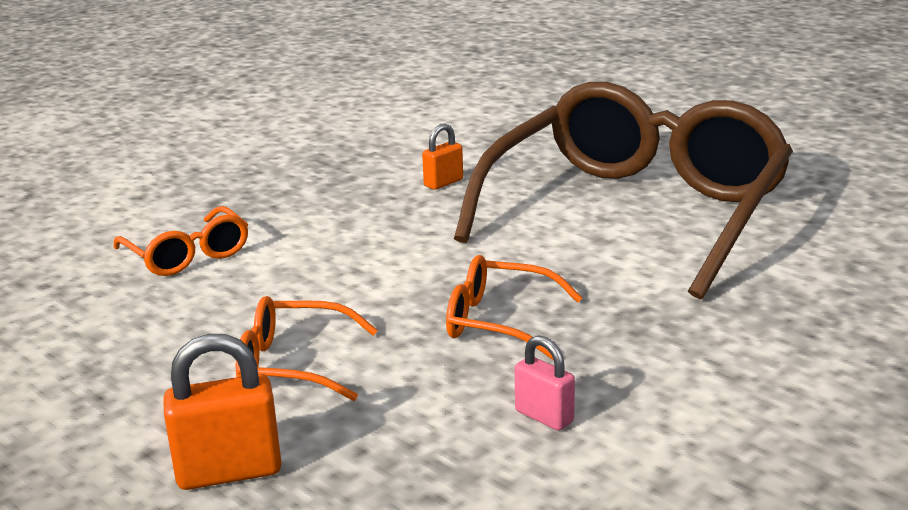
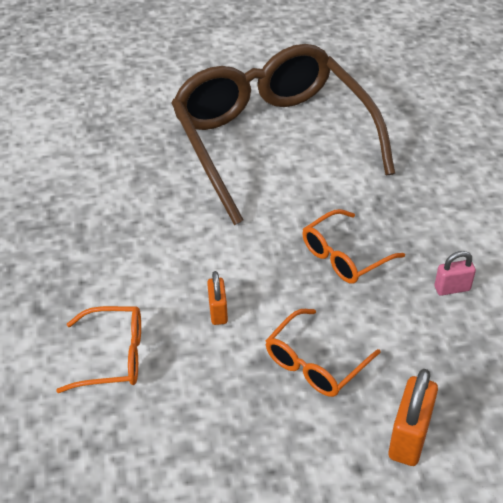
camera: 55 degrees left, 20 degrees up
(443, 183) = (143, 190): orange padlock -> orange padlock (218, 312)

